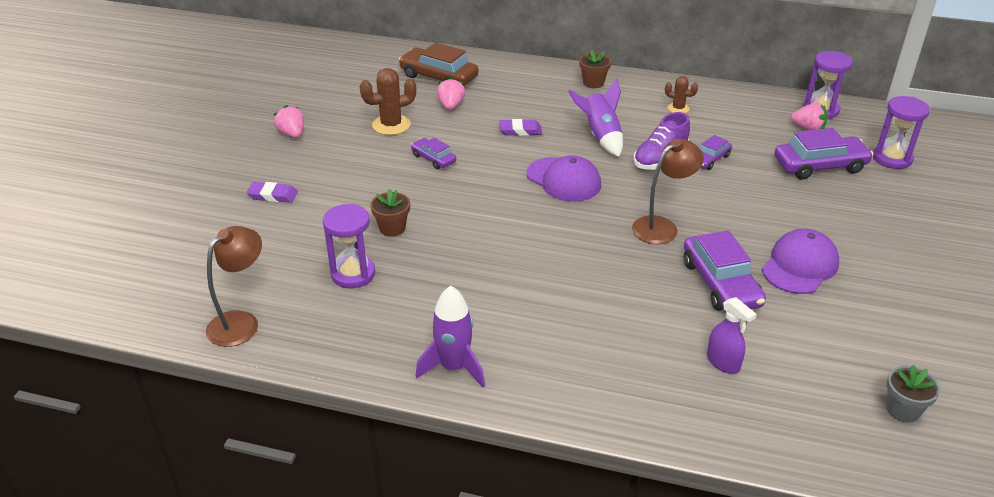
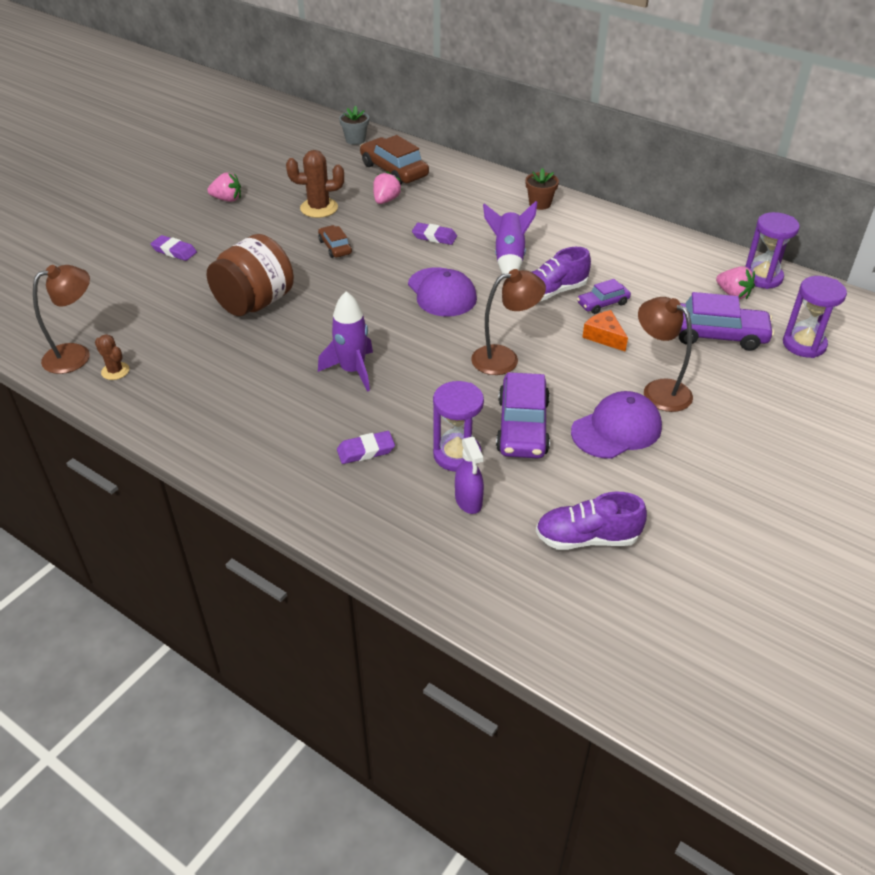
camera: 20 degrees right, 5 degrees up
(292, 134) = (227, 199): pink strawberry -> pink strawberry turned 105 degrees clockwise
(353, 274) = (194, 336): purple hourglass -> purple hourglass (457, 455)
(392, 228) = (255, 303): brown flower pot -> brown jar
(433, 159) = (335, 247): purple car -> brown car
(454, 367) = (222, 439): purple rocket -> purple rocket (352, 371)
(599, 341) = (366, 450): none -> purple eraser
(678, 108) = (608, 246): brown cactus -> brown cactus (115, 371)
(731, 188) = (604, 336): none -> orange cheese
(809, 223) = (658, 390): none -> brown lamp
(844, 367) = (587, 538): none -> purple shoe
(902, 410) = (615, 595): grey flower pot -> grey flower pot (355, 140)

